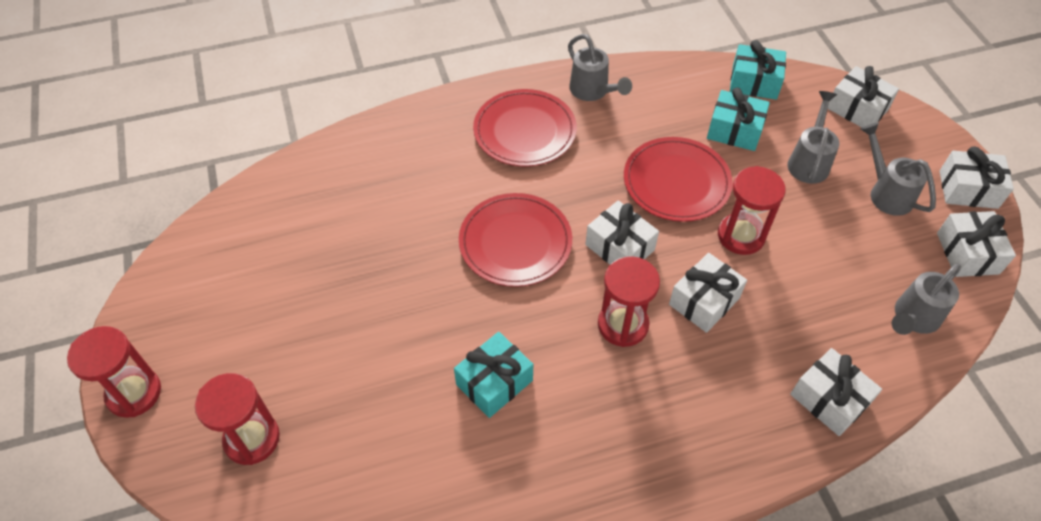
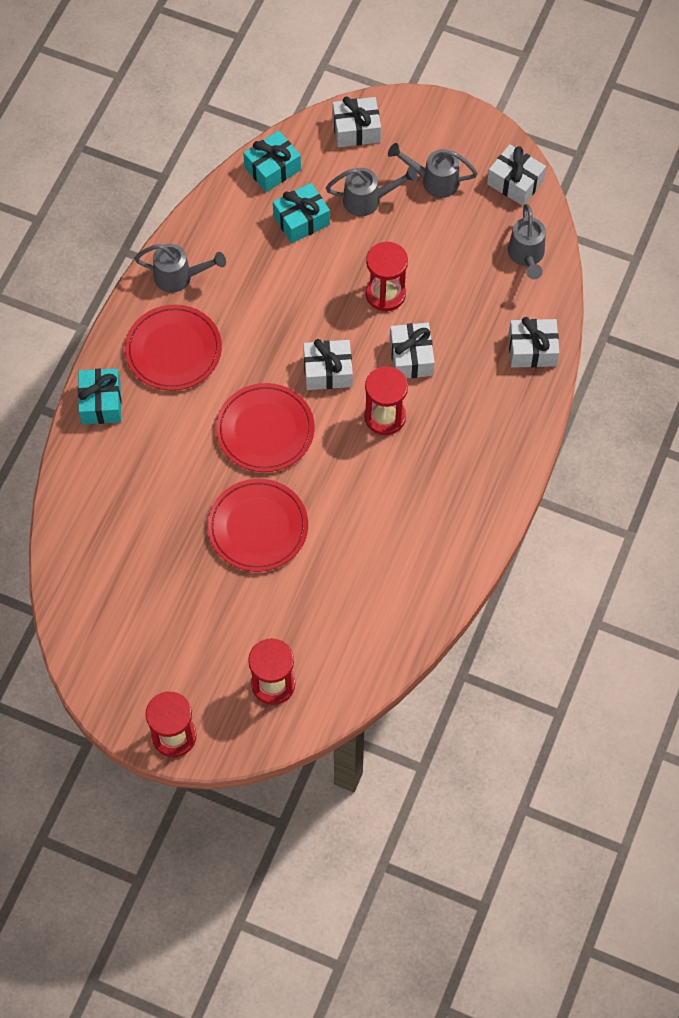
camera: 50 degrees left, 10 degrees up
(494, 382) = (358, 520): turquoise gift -> turquoise gift (101, 403)
(676, 182) = (309, 294): red plate -> red plate (258, 527)
(809, 161) = (368, 200): grey watering can -> grey watering can turned 120 degrees clockwise
(968, 189) = (475, 133): white gift -> none

